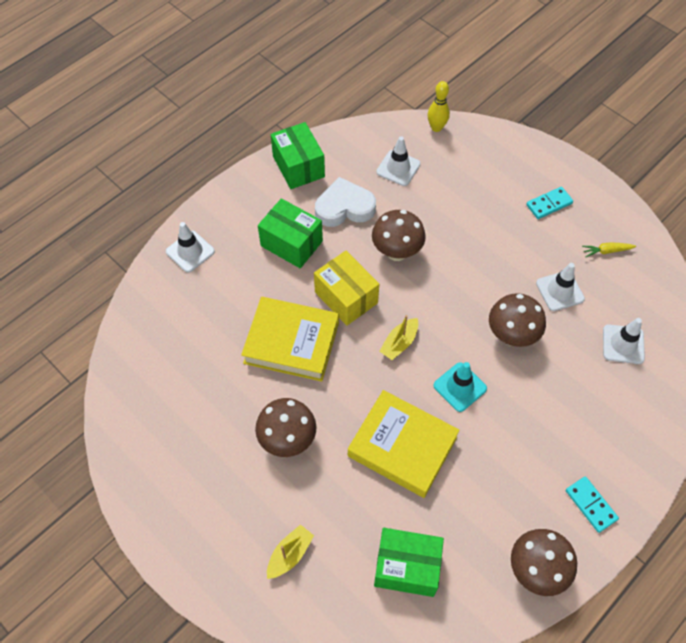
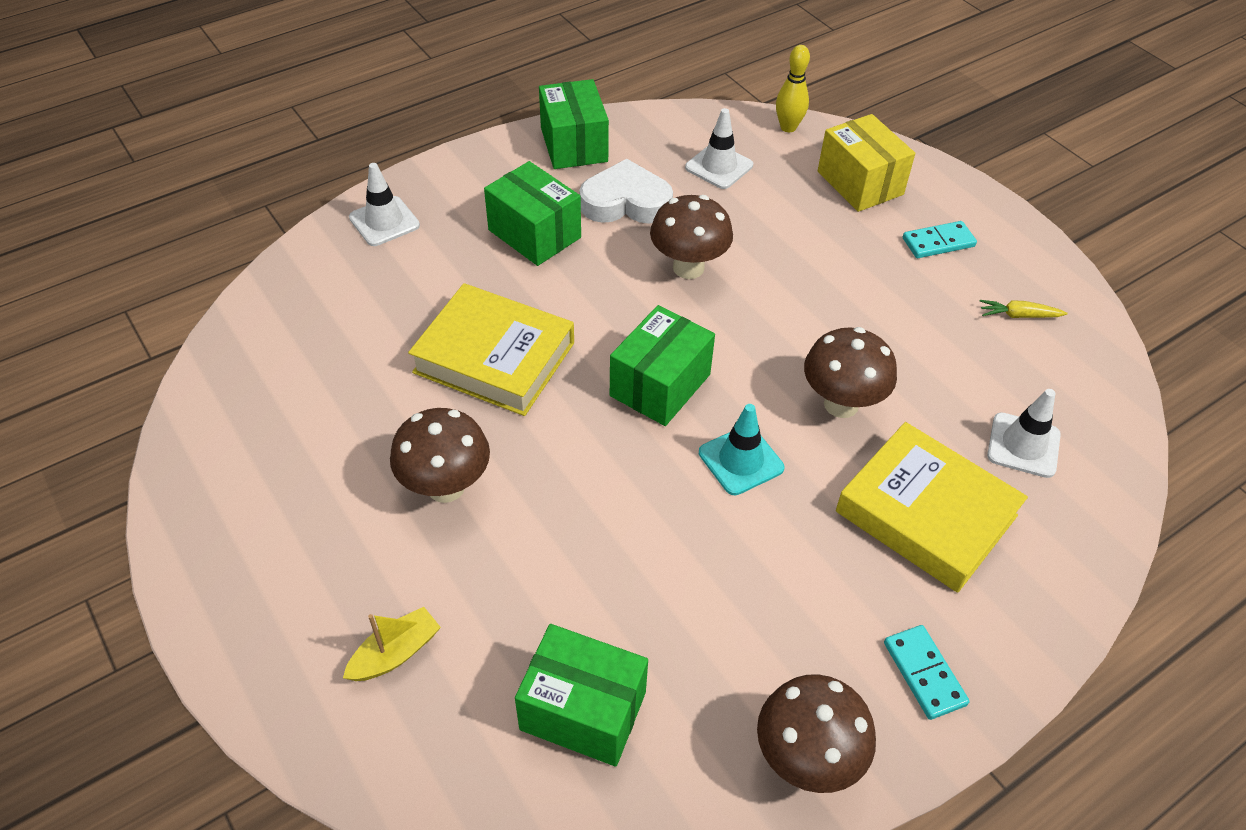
camera: 10 degrees right, 10 degrees down
(346, 297) = (595, 313): yellow box -> yellow box (860, 183)
(399, 343) = (660, 385): yellow boat -> green box
(402, 446) = (625, 528): yellow book -> yellow book (926, 513)
(560, 291) = (932, 356): white traffic cone -> none

